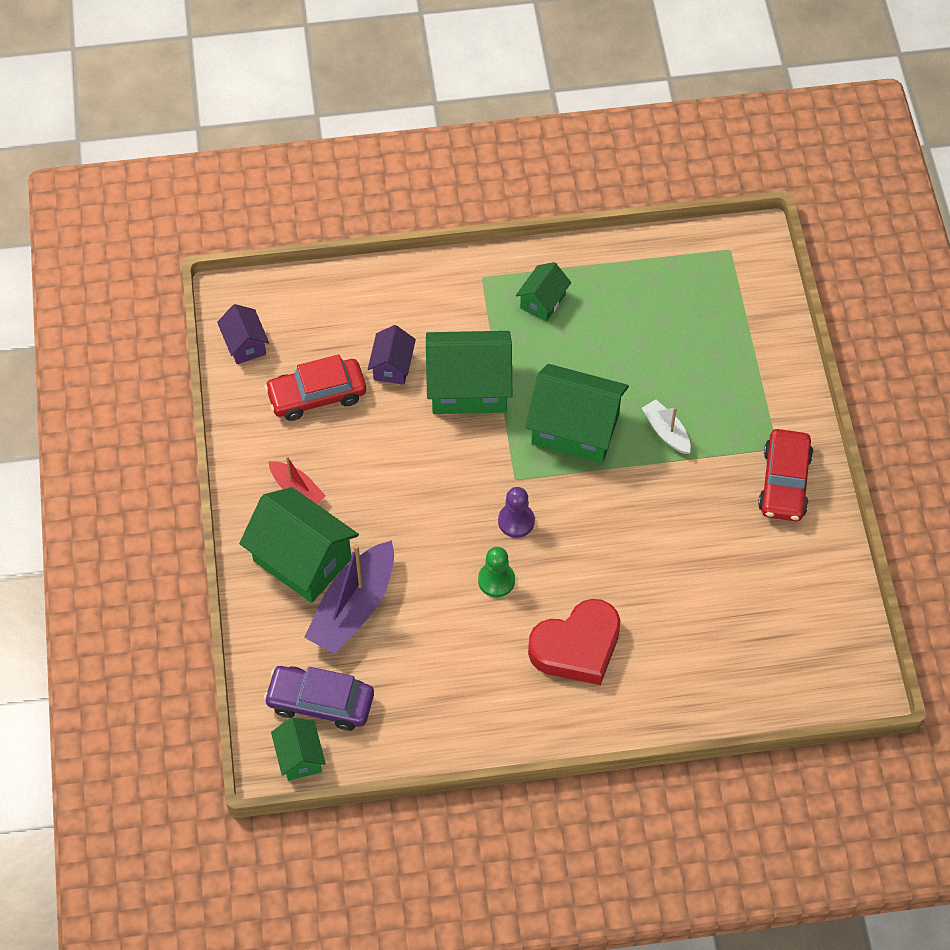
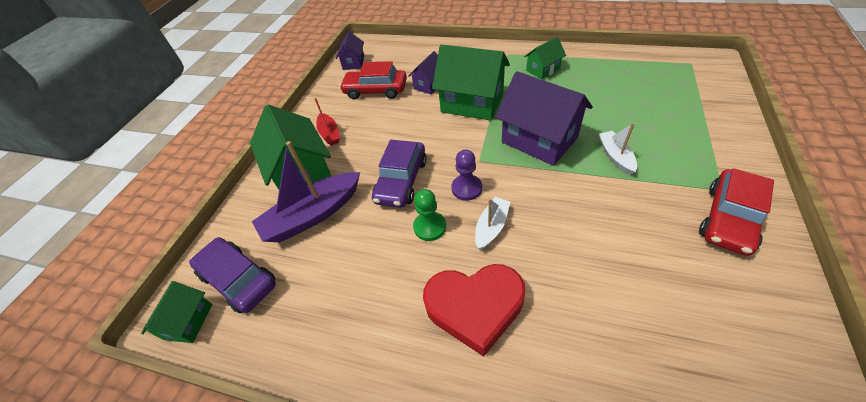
camera: 30 degrees right, 10 degrees down
(434, 533) = (401, 181): none -> purple car
(561, 560) = (491, 227): none -> white boat
(575, 429) = (539, 140): green house -> purple house

